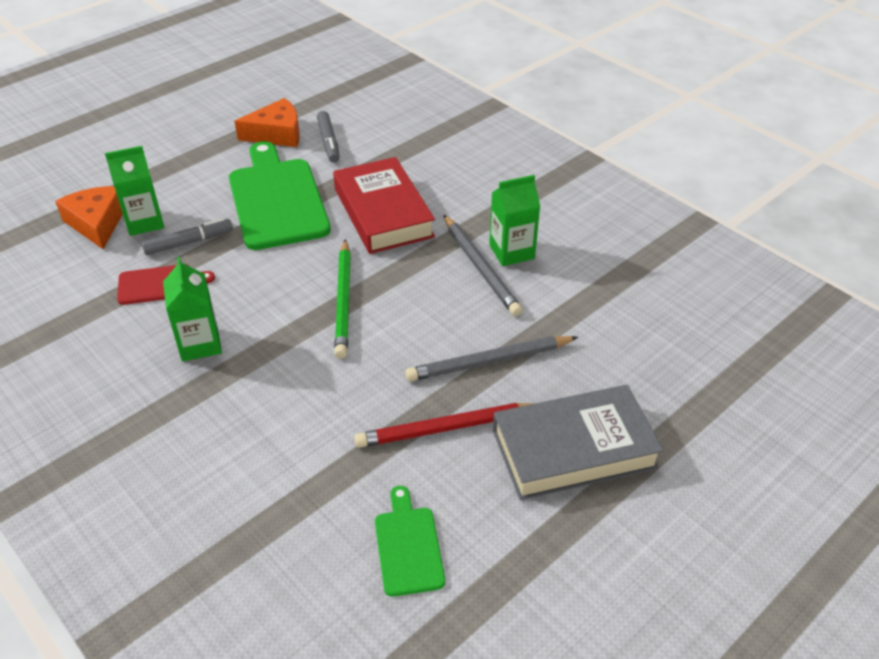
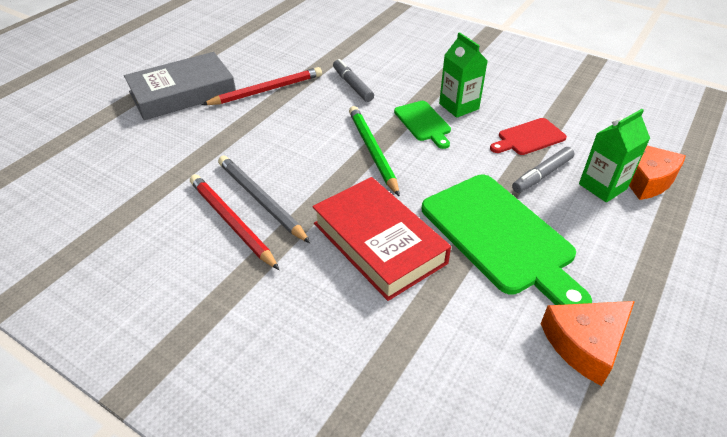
camera: 165 degrees right, 0 degrees up
(328, 142) = (505, 343): grey marker -> grey marker (352, 85)
(408, 546) = (276, 45): green cutting board -> green cutting board (423, 123)
(489, 361) = (243, 129): grey pencil -> none
(511, 252) = (231, 222): green carton -> red pencil

